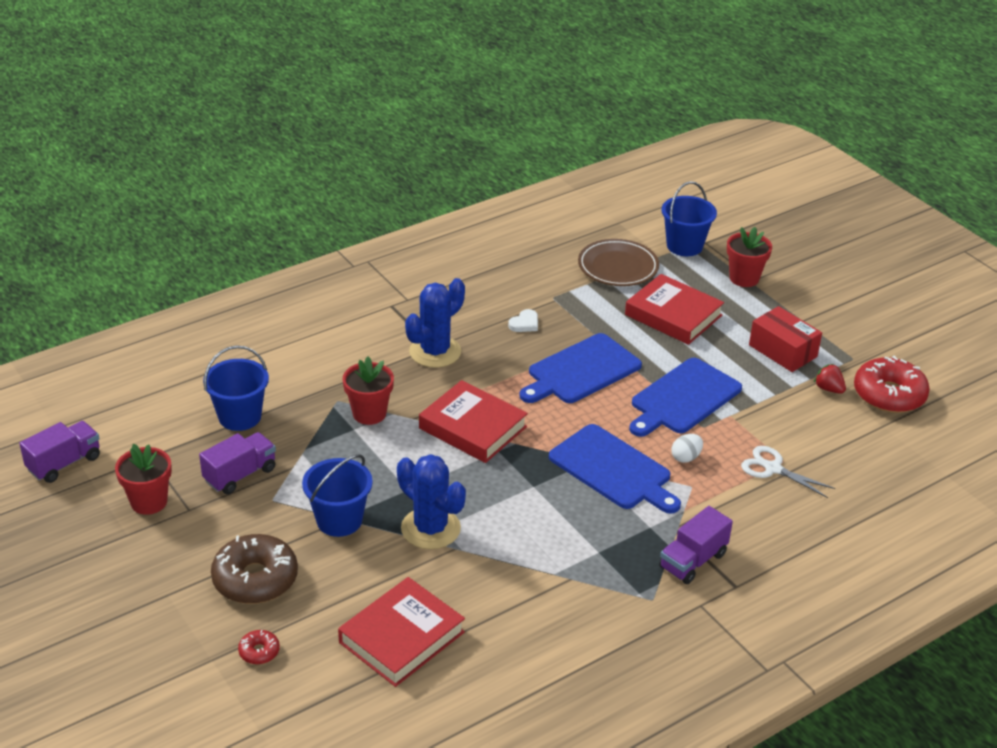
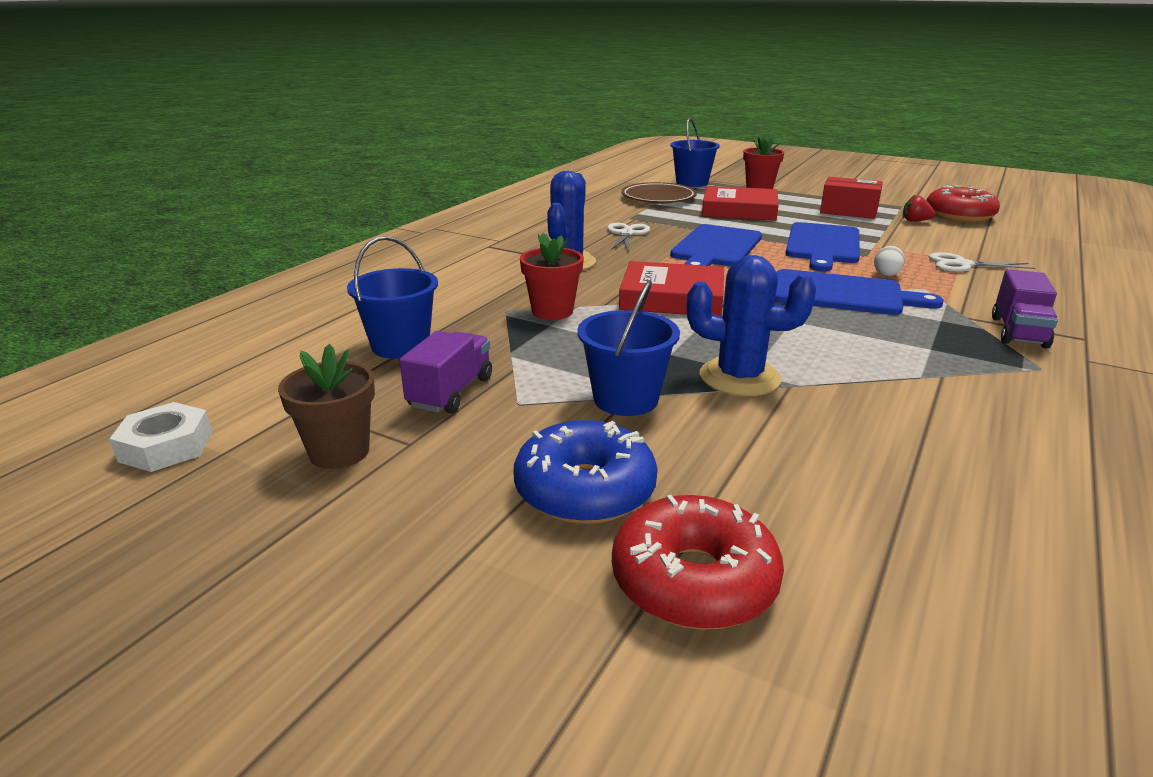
camera: 25 degrees left, 10 degrees down
(64, 463) = (166, 446): purple truck -> white nut
(149, 502) = (339, 452): red flower pot -> brown flower pot
(255, 579) = (585, 490): brown donut -> blue donut
(259, 651) = (694, 580): red donut -> red donut, size x2.20
(401, 637) = (859, 489): red book -> none
(524, 323) = (626, 234): white heart -> white scissors

